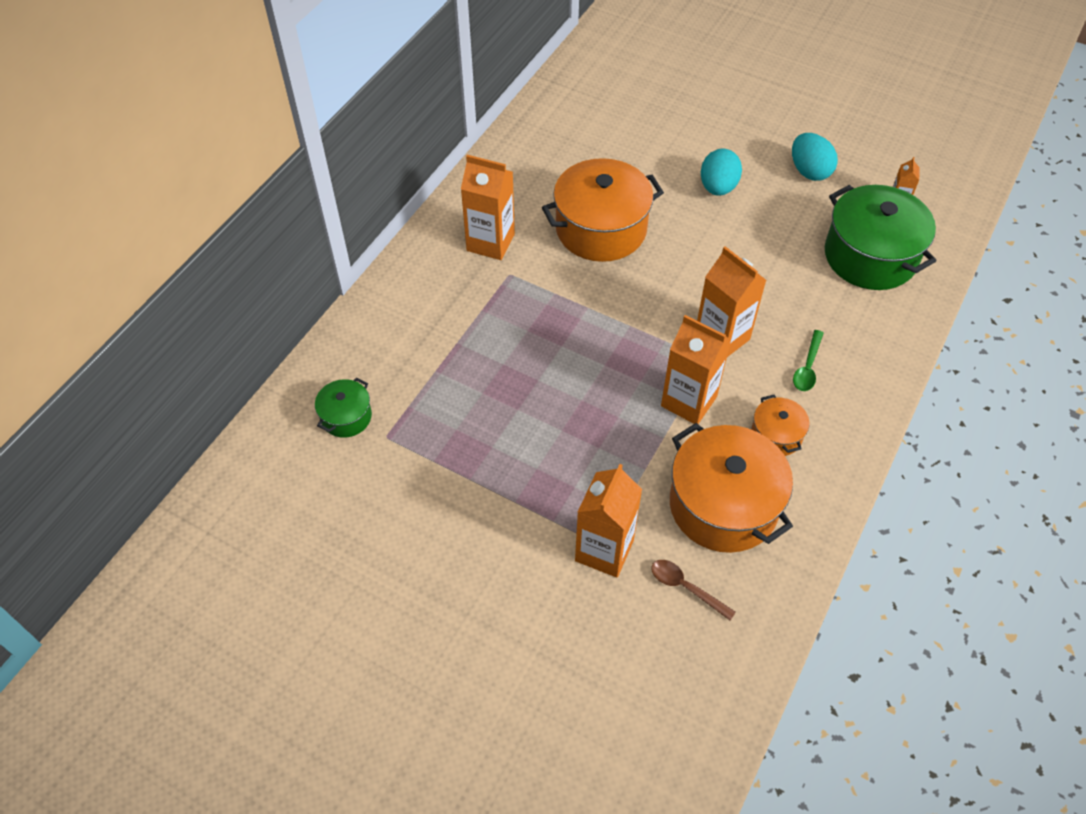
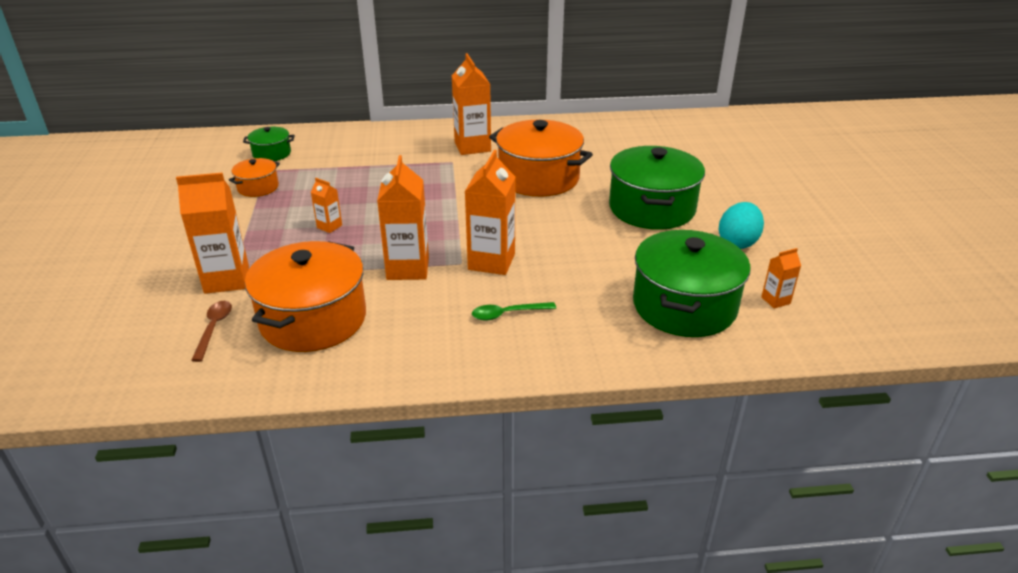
camera: 55 degrees right, 20 degrees down
(563, 429) = (329, 226): none -> orange carton
(718, 187) = (651, 208): turquoise egg -> green pot
(776, 435) = (413, 322): orange pot -> orange pot (258, 187)

